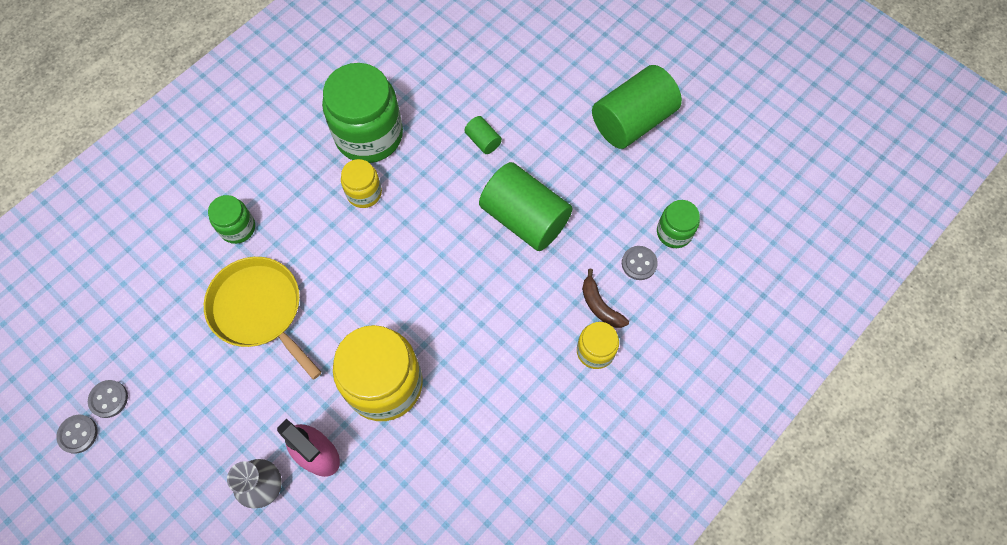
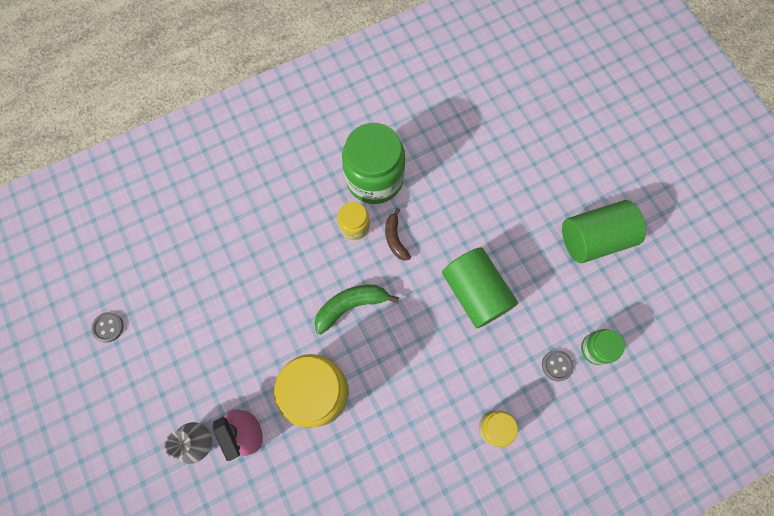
camera: 20 degrees right, 5 degrees up
(78, 434) = (77, 347): grey button -> none
(237, 228) = (248, 222): green jar -> none
(259, 310) = (242, 295): yellow pan -> none
(390, 278) = (351, 306): none -> green banana
(483, 141) = (464, 214): green cylinder -> none
(600, 305) = (512, 390): brown banana -> brown banana (395, 238)

